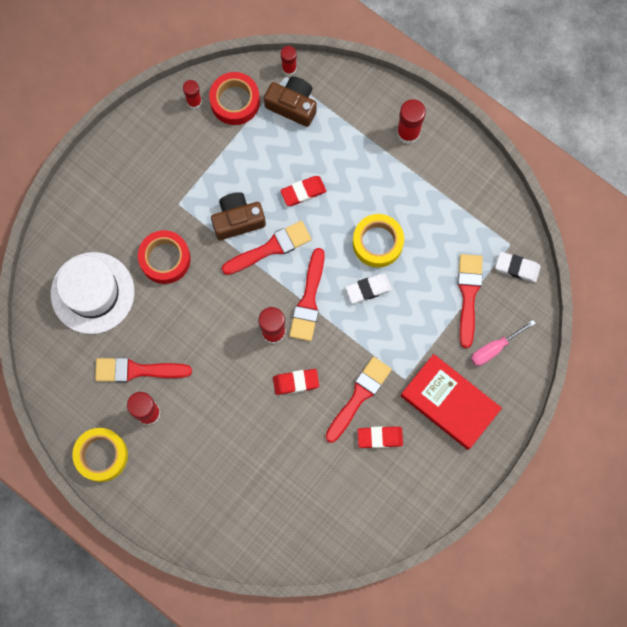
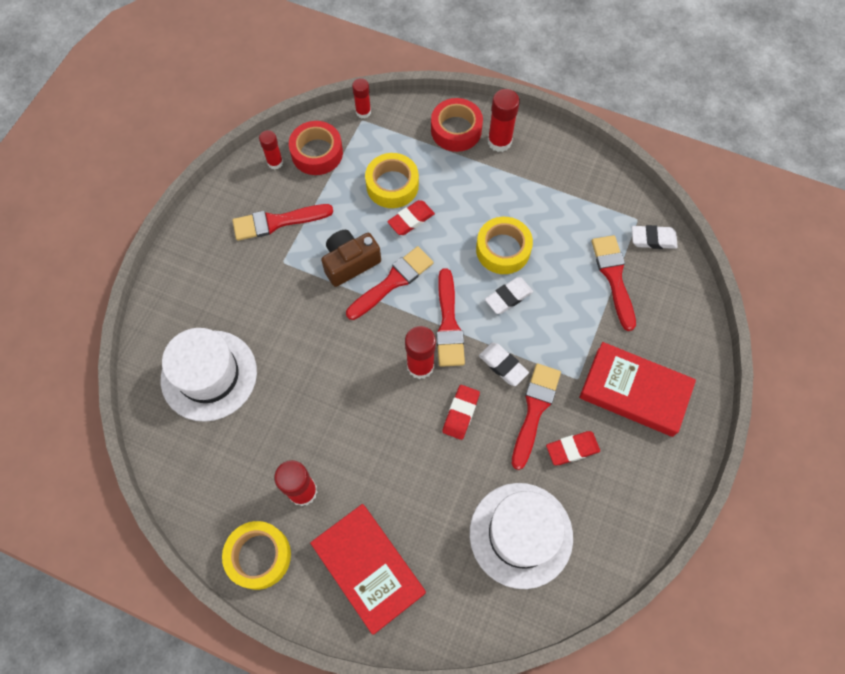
camera: 15 degrees left, 10 degrees down
(137, 370) = (279, 446): red brush -> red brush (277, 222)
(165, 259) = (282, 320): red tape -> red tape (456, 130)
(185, 488) = (368, 568): none -> red book
(292, 105) = (376, 143): brown camera -> none
(295, 153) = (392, 185): none -> yellow tape
(296, 382) = (460, 413): red eraser -> red eraser turned 45 degrees counterclockwise
(315, 495) = (521, 534): none -> white hat
(344, 350) = (503, 365): none -> white eraser
(494, 348) = (660, 323): pink screwdriver -> none

